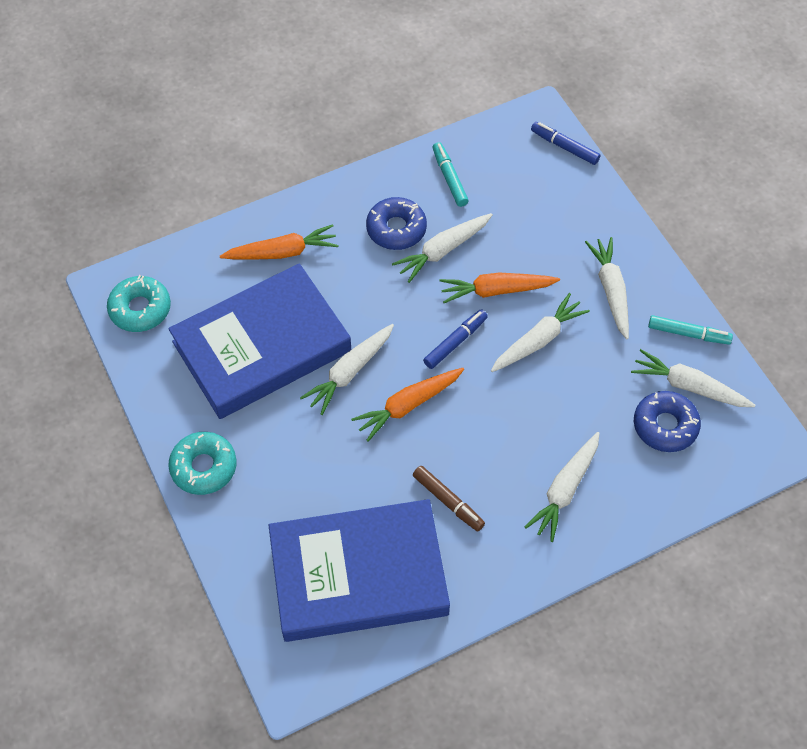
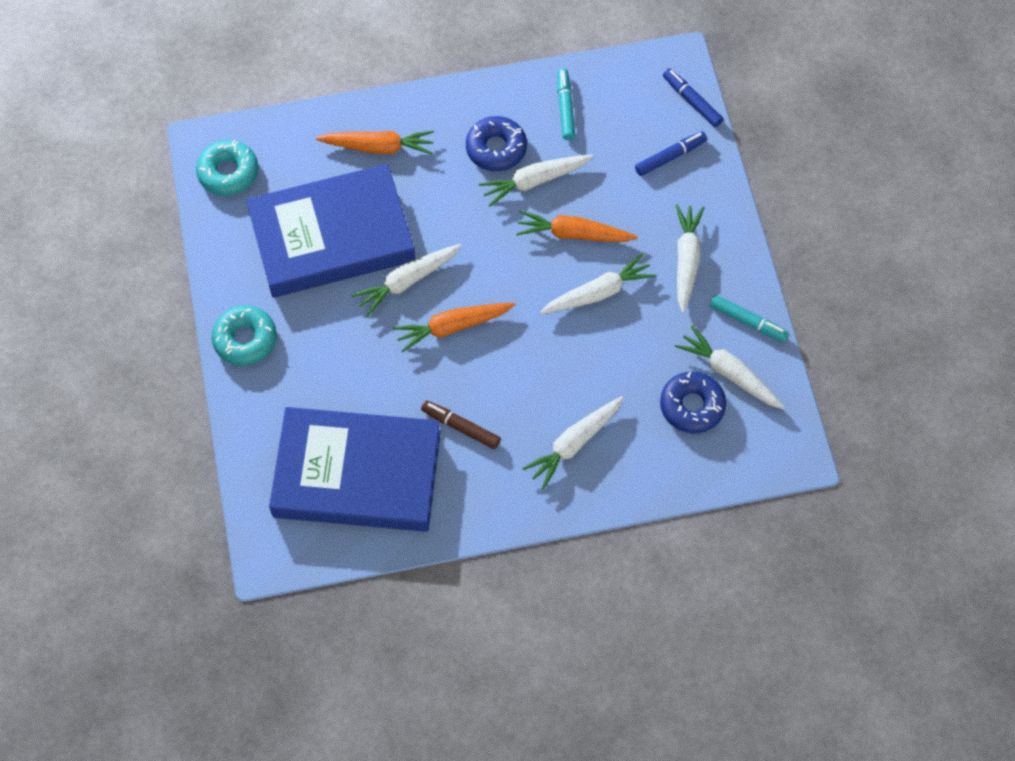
camera: 15 degrees right, 5 degrees up
(448, 501) = (461, 427): brown marker -> brown marker turned 150 degrees clockwise
(455, 342) = (517, 276): blue marker -> blue marker (670, 157)

